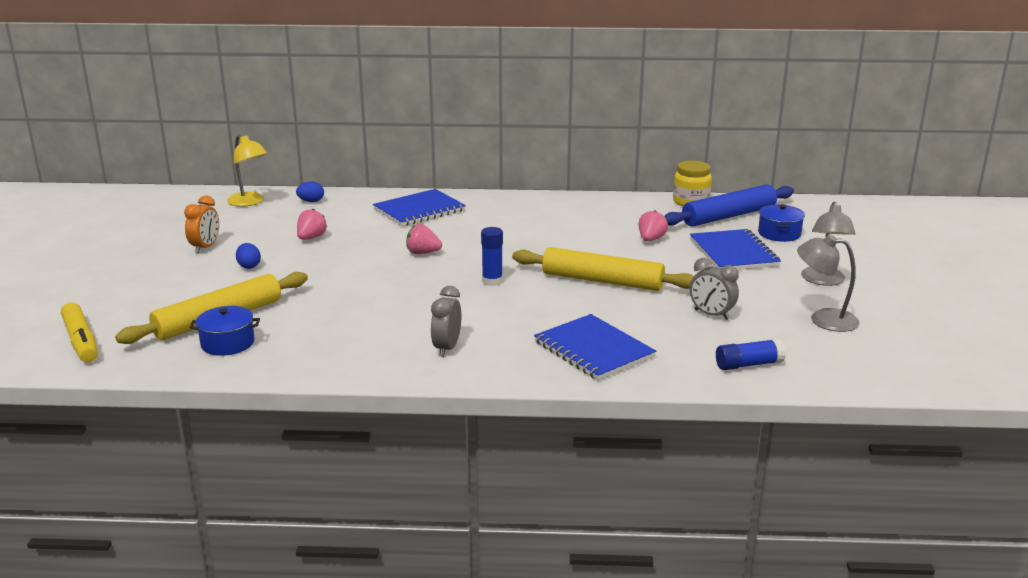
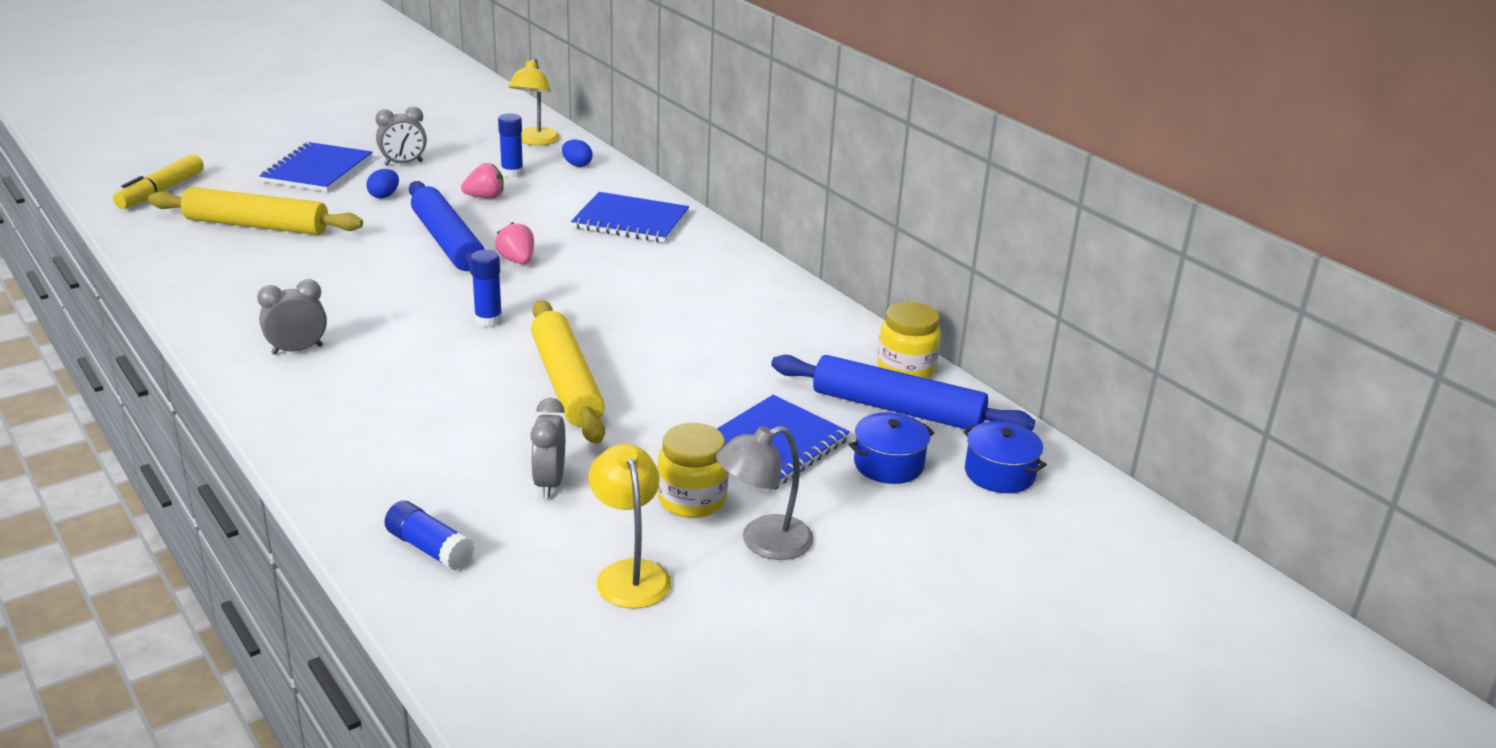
camera: 50 degrees right, 5 degrees up
(205, 247) = (403, 163): orange clock -> grey clock
(227, 343) = (211, 247): blue pot -> blue pot (999, 473)
(288, 221) = (512, 173): none -> blue glue stick
(360, 265) = (447, 242): none -> blue rolling pin
(594, 349) = (373, 433): blue notebook -> blue notebook (318, 170)
(651, 239) = (735, 377): pink strawberry -> none
(766, 285) = (692, 500): none -> yellow jar
(823, 319) = (629, 573): grey lamp -> yellow lamp

